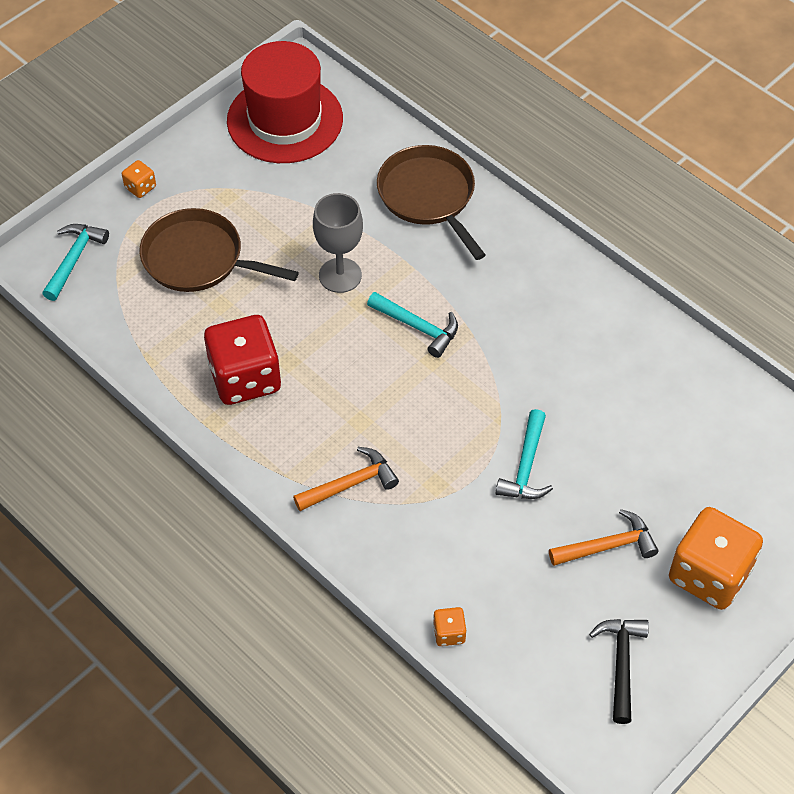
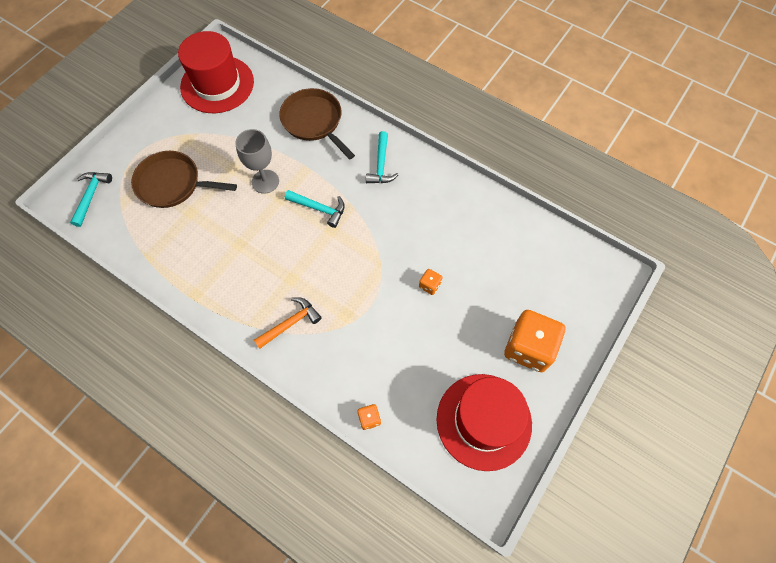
camera: 10 degrees left, 10 degrees up
(140, 187) = (130, 141): orange dice -> orange dice (429, 285)
(245, 378) = (212, 260): red dice -> none
(526, 466) = (401, 292): turquoise hammer -> turquoise hammer (381, 164)
(607, 546) = (461, 339): orange hammer -> none
(621, 664) = (484, 421): black hammer -> red hat

